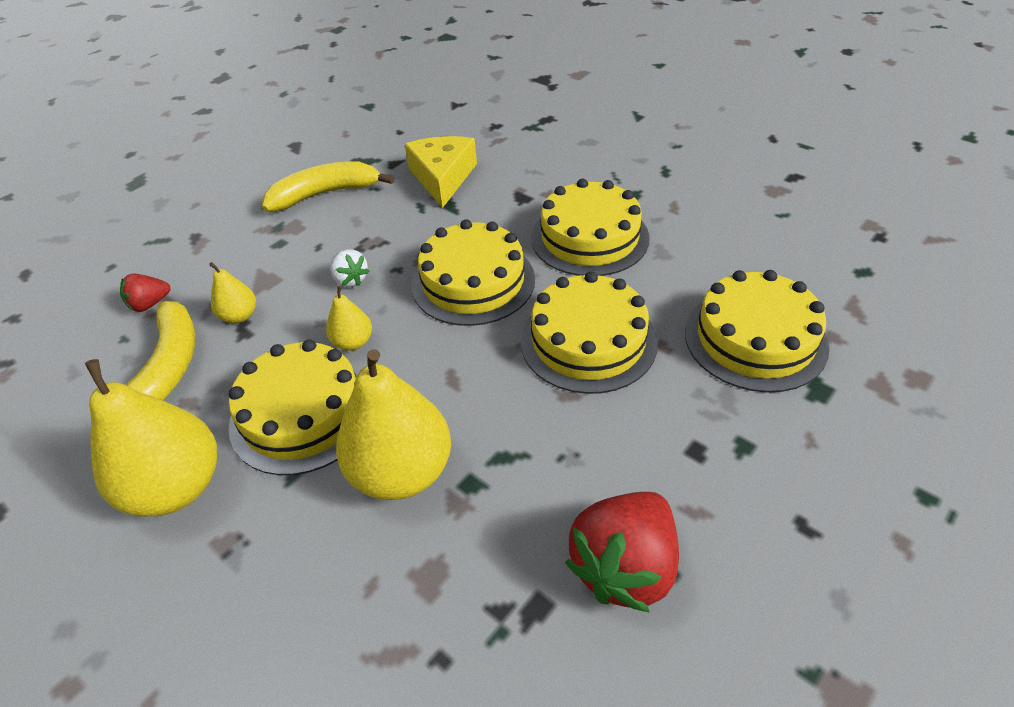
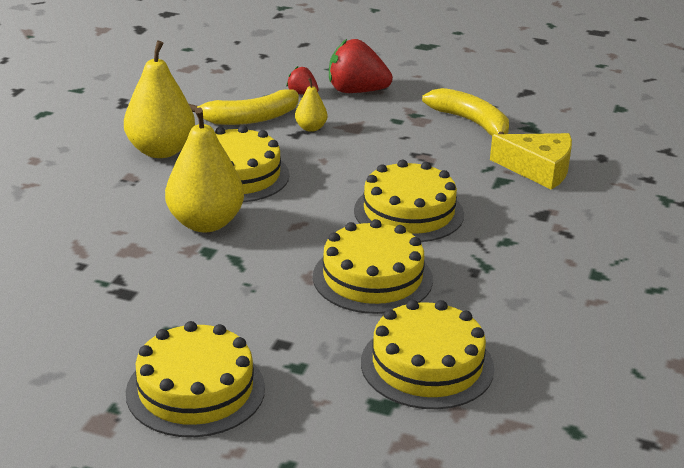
camera: 65 degrees right, 15 degrees down
(350, 279) = (376, 159): white strawberry -> none
(353, 342) = (310, 177): yellow pear -> none
(442, 177) = (538, 169): yellow cheese -> yellow cheese turned 45 degrees clockwise
(589, 237) = (508, 259): yellow cake -> yellow cake (195, 390)
(624, 566) = (166, 323): red strawberry -> red strawberry (356, 91)

